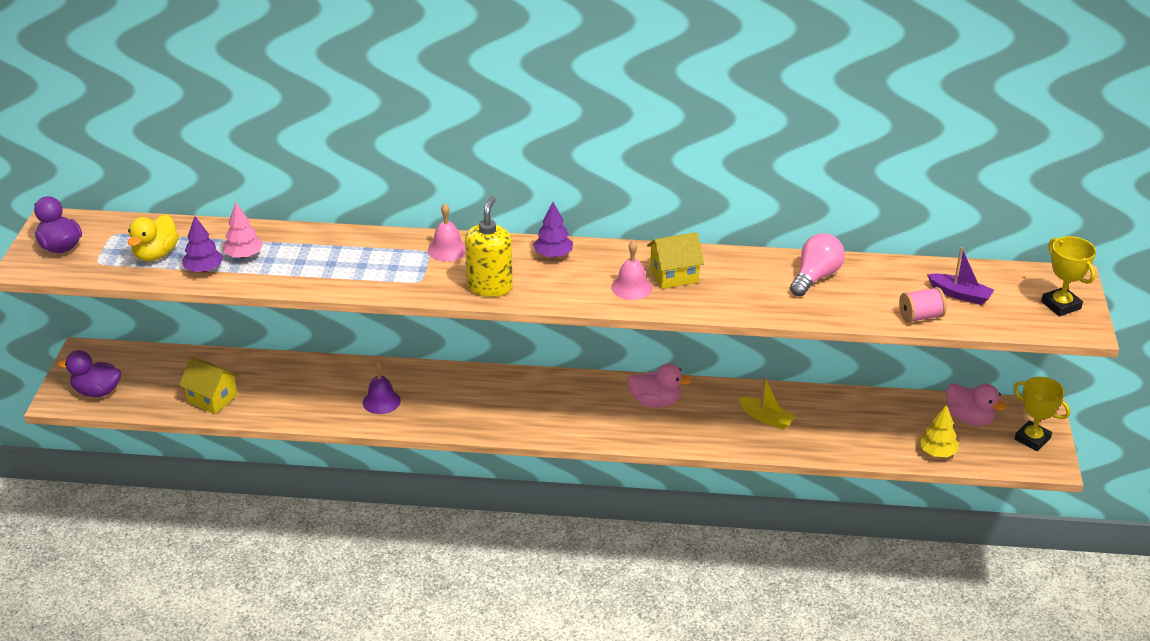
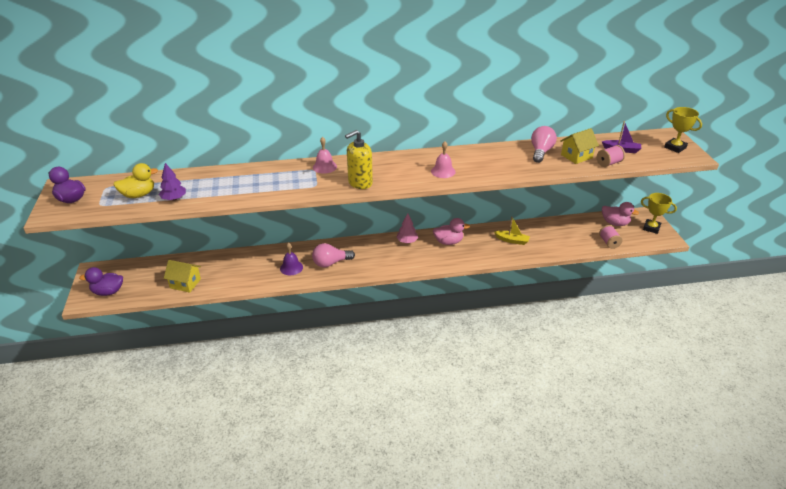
camera: 15 degrees left, 0 degrees up
(156, 254) = (138, 195): yellow duck -> yellow duck turned 120 degrees counterclockwise
(244, 255) = (198, 187): pink tree -> pink tree (407, 241)
(446, 405) = (331, 263): none -> pink light bulb
(490, 287) = (360, 183): yellow soap dispenser -> yellow soap dispenser turned 120 degrees counterclockwise
(553, 255) = (389, 161): purple tree -> none
(674, 275) = (463, 162): yellow house -> yellow house (576, 156)
(937, 452) = (609, 243): yellow tree -> pink spool

